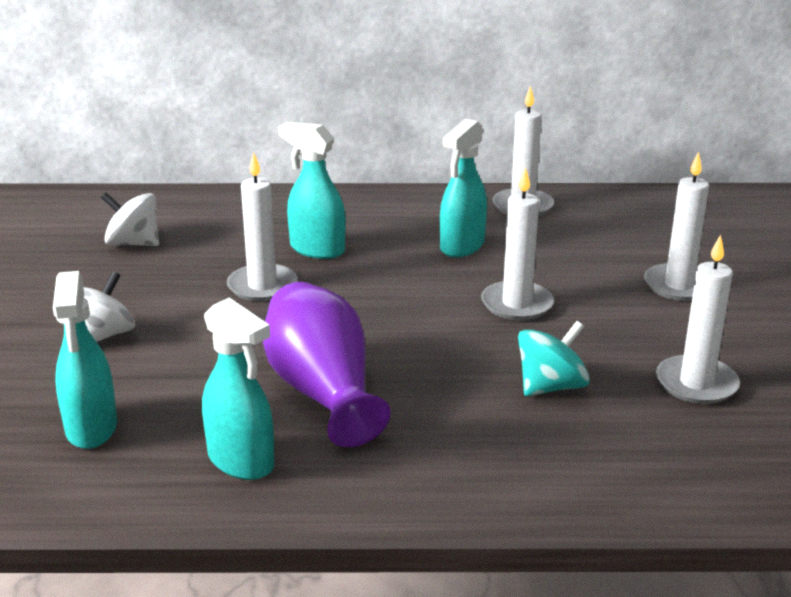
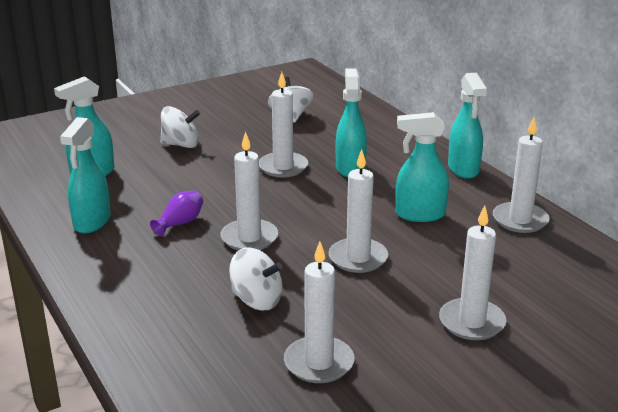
camera: 60 degrees right, 0 degrees up
(323, 392) = (180, 223): purple vase -> purple vase, size x0.46
(394, 197) = (463, 169): none -> turquoise spray bottle
(410, 354) = (249, 238): none -> white candle
(551, 387) = (256, 300): turquoise spinning top -> white spinning top

